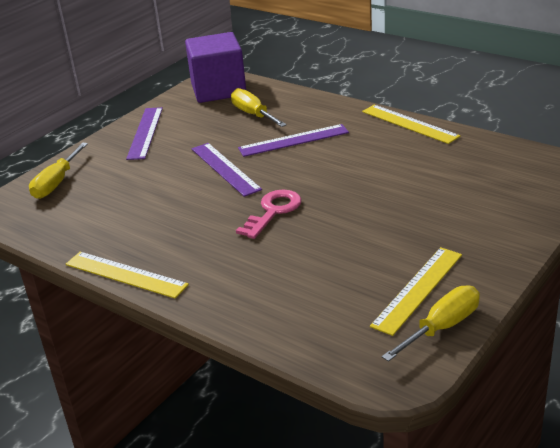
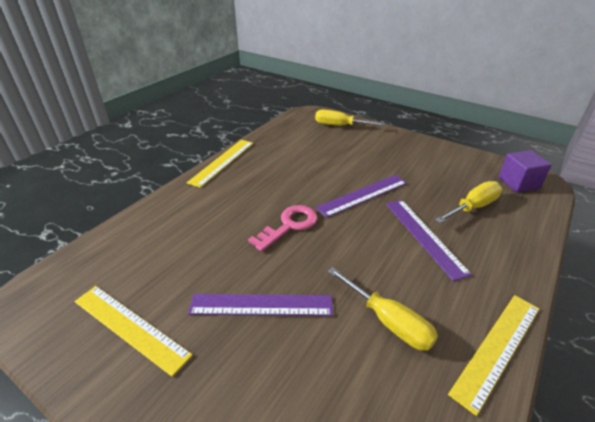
camera: 85 degrees right, 5 degrees up
(145, 133) = (419, 151): purple ruler -> purple ruler (261, 305)
(218, 89) = (518, 183): purple cube -> purple cube, size x0.57
(273, 211) = (289, 225): pink key -> pink key turned 75 degrees counterclockwise
(442, 327) = (63, 342): yellow screwdriver -> yellow screwdriver (388, 321)

